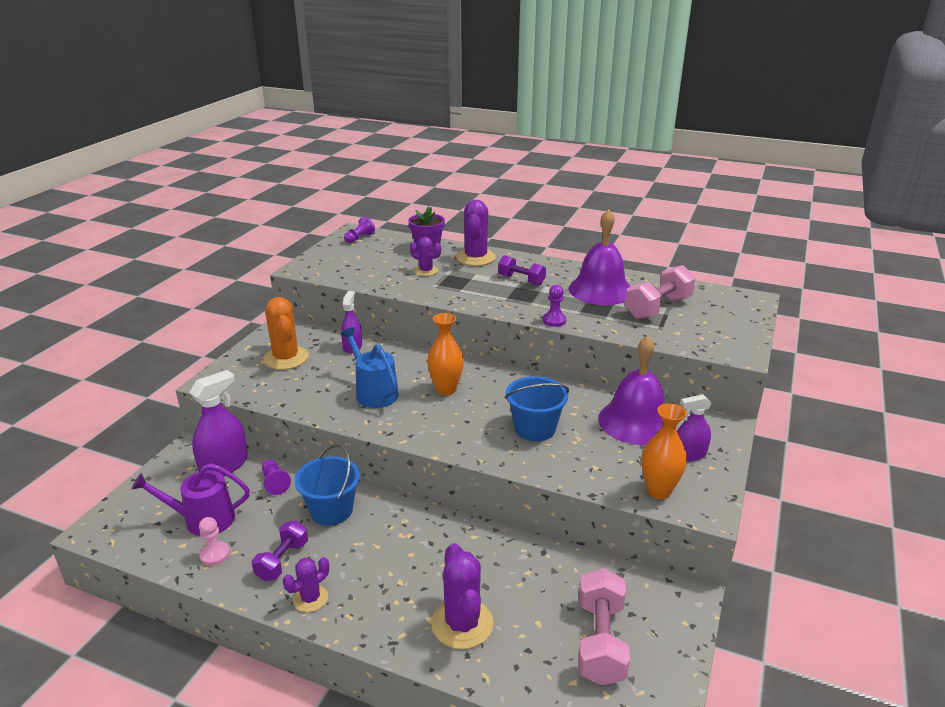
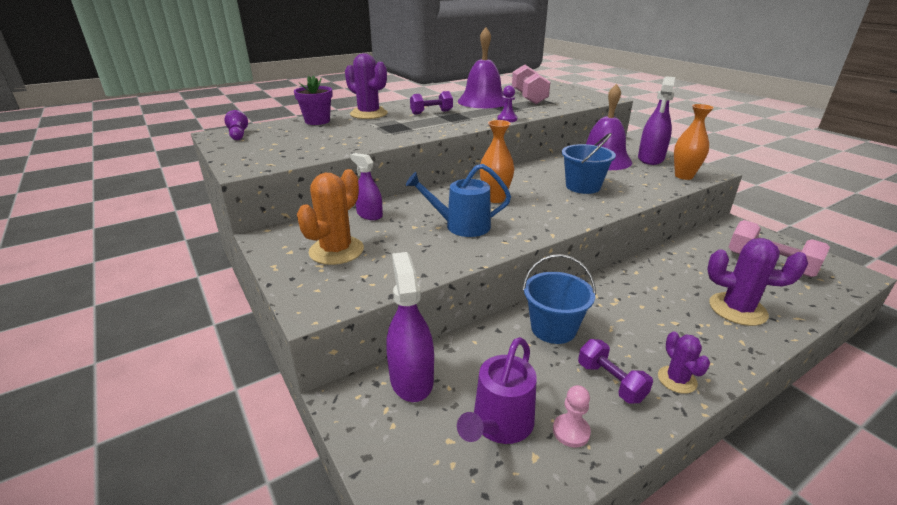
camera: 55 degrees left, 0 degrees up
(275, 483) = (479, 351): purple pawn -> none
(286, 358) = (336, 251): orange cactus -> orange cactus turned 75 degrees counterclockwise
(426, 271) = (358, 130): purple cactus -> none
(689, 454) = (650, 159): purple spray bottle -> purple spray bottle, size x1.60

